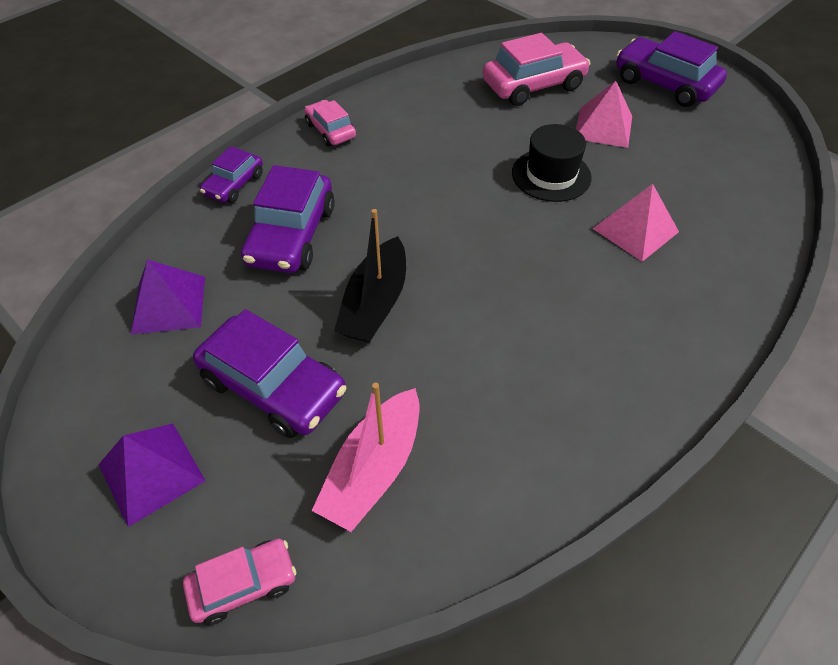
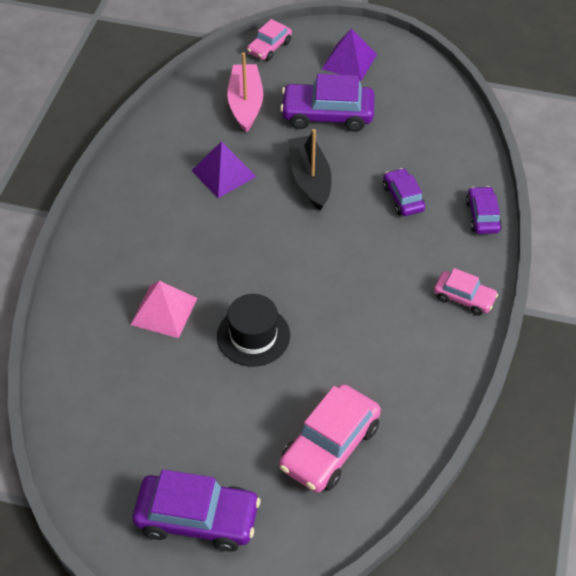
camera: 150 degrees right, 0 degrees up
(169, 304) = (429, 127): purple pyramid -> purple pyramid (223, 173)
(292, 235) = (403, 198): purple car -> purple car, size x0.58
(603, 127) = (234, 417): pink pyramid -> none

